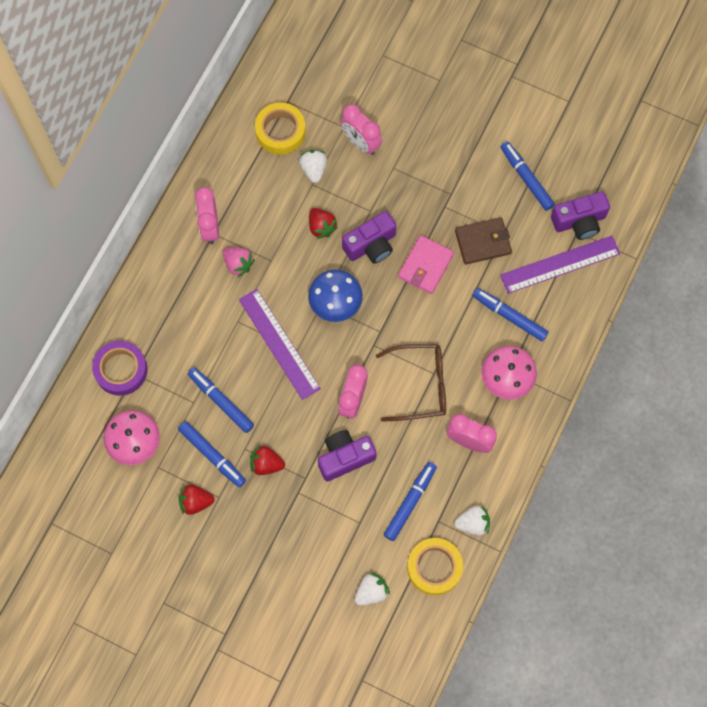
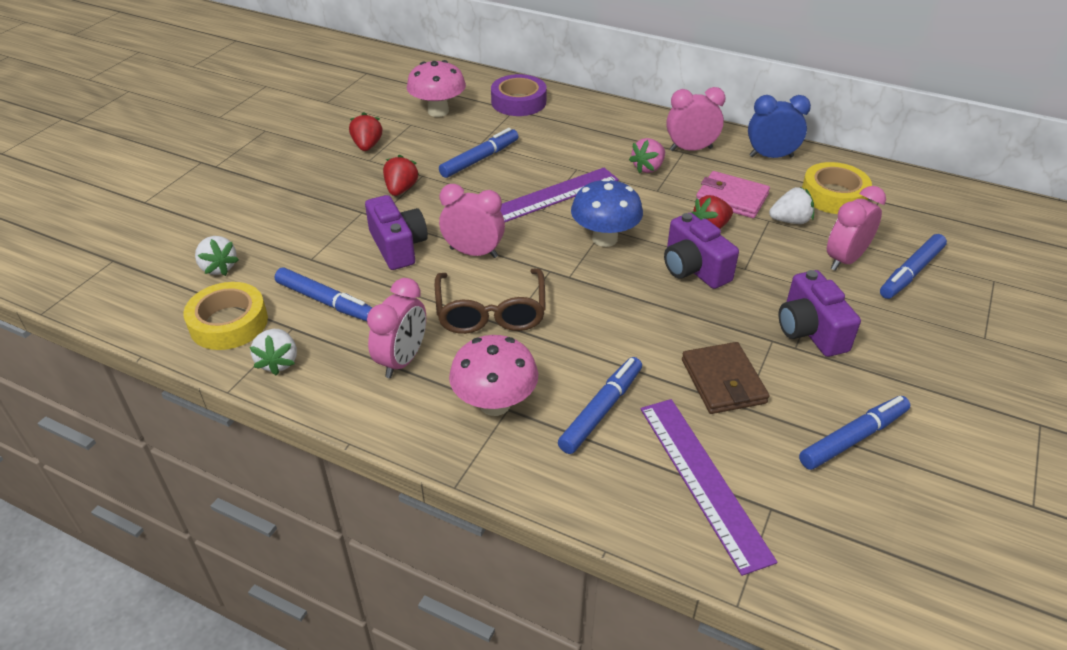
camera: 90 degrees right, 30 degrees down
(212, 455) = (417, 155): blue marker -> blue marker (911, 273)
(223, 166) = (771, 156): none -> blue clock
(425, 266) = (672, 319): pink wallet -> pink wallet (731, 198)
(579, 221) = (792, 512): purple camera -> purple camera (810, 330)

